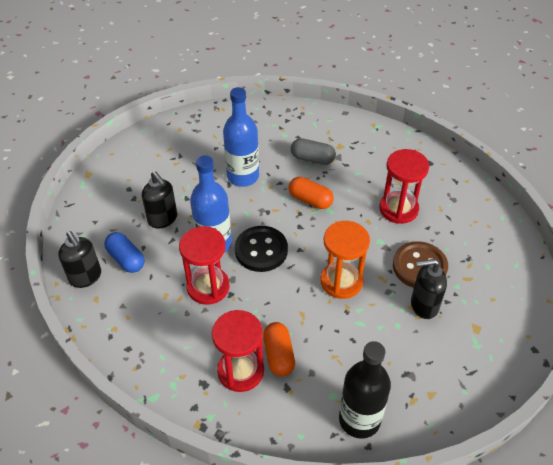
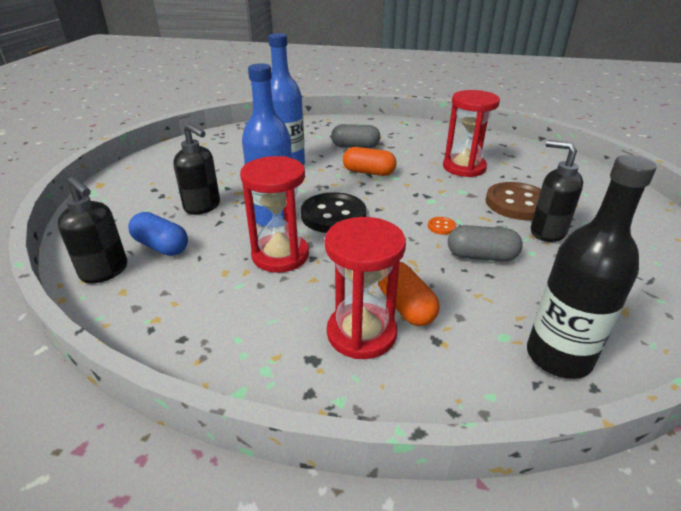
camera: 15 degrees left, 15 degrees down
(341, 281) = (441, 227): orange hourglass -> orange button
(356, 320) = (481, 256): none -> grey capsule
(423, 305) = (546, 232): black soap dispenser -> black soap dispenser turned 60 degrees clockwise

